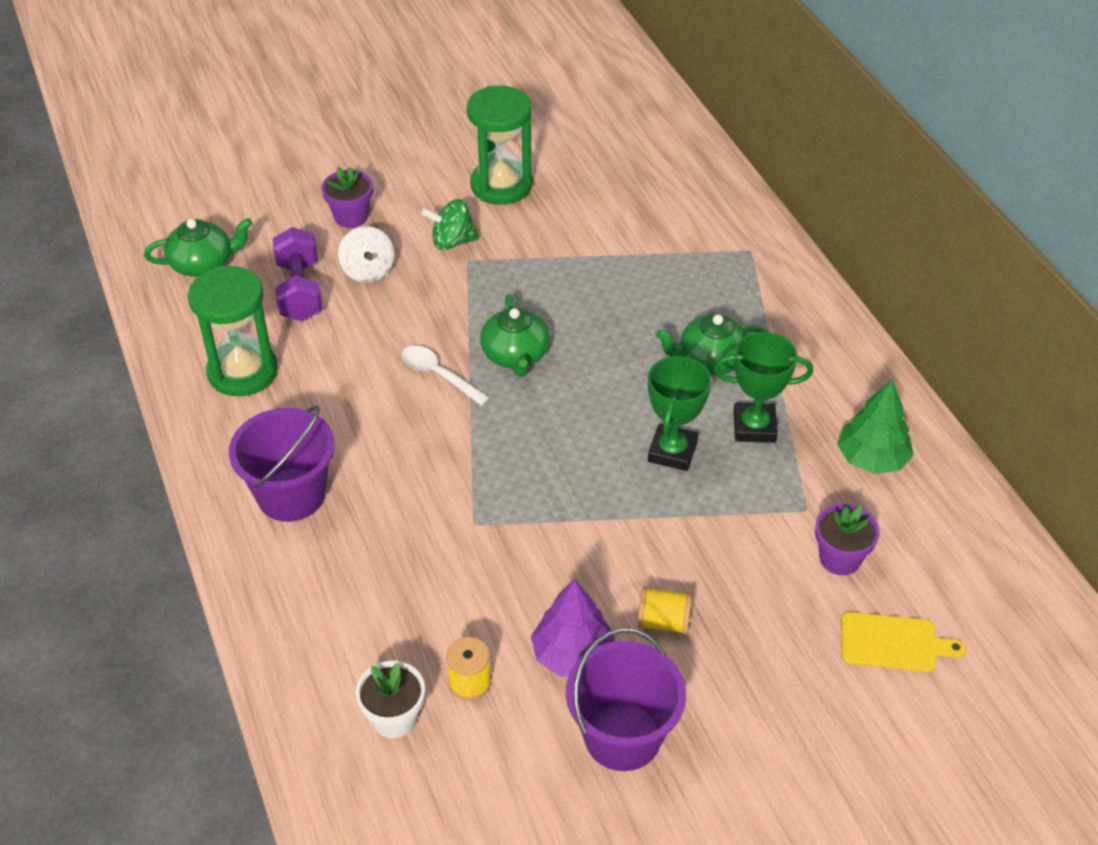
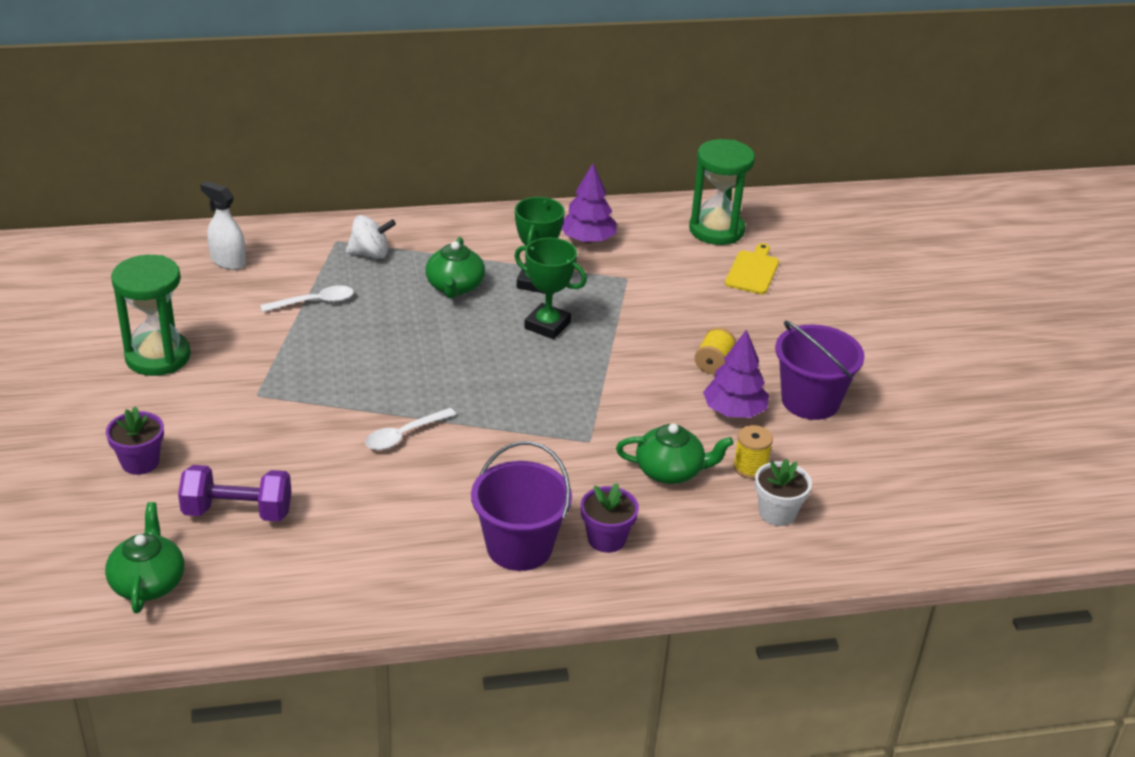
camera: 80 degrees left, 10 degrees down
(242, 371) = (338, 565): green hourglass -> green hourglass (716, 230)
(368, 271) = (234, 461): white spinning top -> white spinning top (370, 254)
(452, 242) = (223, 400): green spinning top -> none
(515, 355) = (400, 386): green teapot -> green teapot (670, 471)
(632, 262) = (314, 302): none -> white spoon
(673, 186) = (228, 261): none -> white spray bottle
(840, 558) = (675, 274): purple flower pot -> purple flower pot (606, 539)
(872, 458) = (587, 240): green tree -> purple tree

